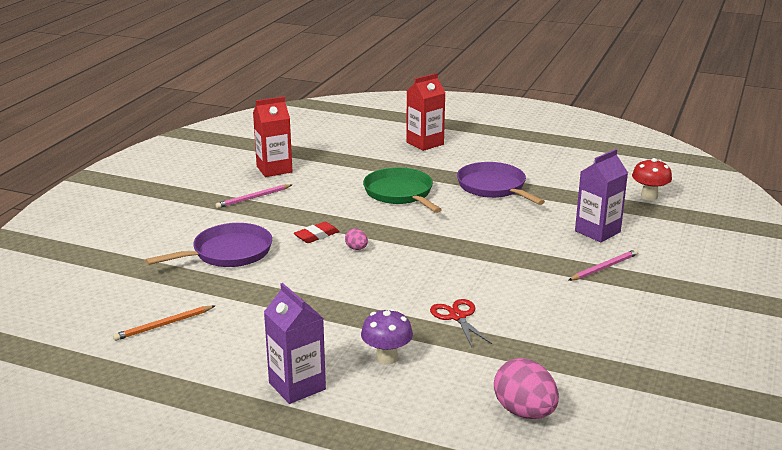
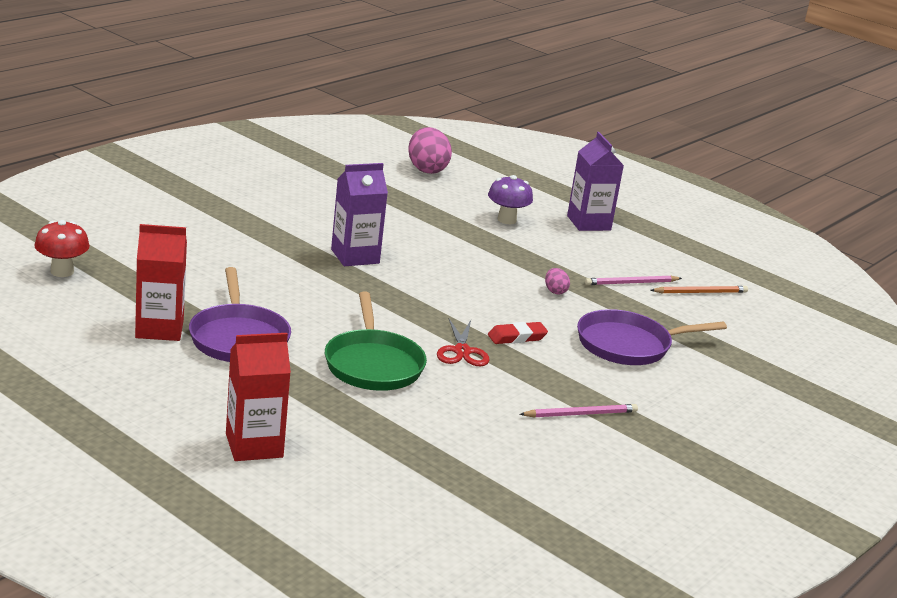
camera: 165 degrees left, 0 degrees up
(274, 169) = (534, 460): red carton -> red carton (159, 329)
(356, 248) = (478, 310): pink egg -> pink egg (555, 291)
(457, 316) = (423, 228): red scissors -> red scissors (462, 351)
(597, 231) = (190, 254): purple carton -> purple carton (355, 256)
(604, 267) = (236, 225): pink pencil -> pink pencil (631, 283)

